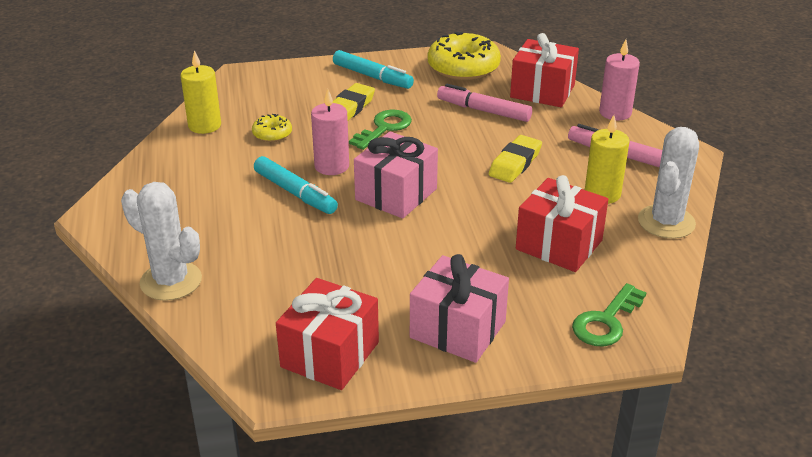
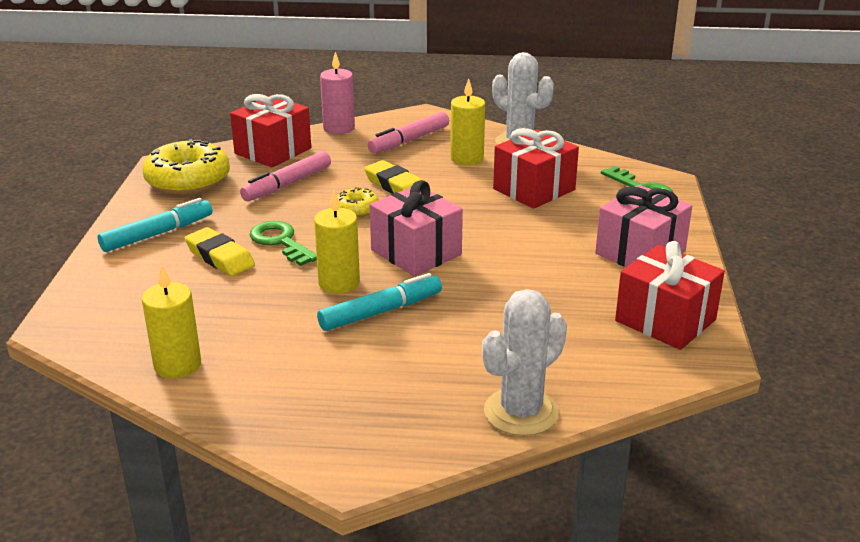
camera: 75 degrees left, 5 degrees down
(272, 134) = (239, 315): yellow donut -> yellow donut (357, 209)
(332, 166) = (339, 283): pink candle -> yellow candle

